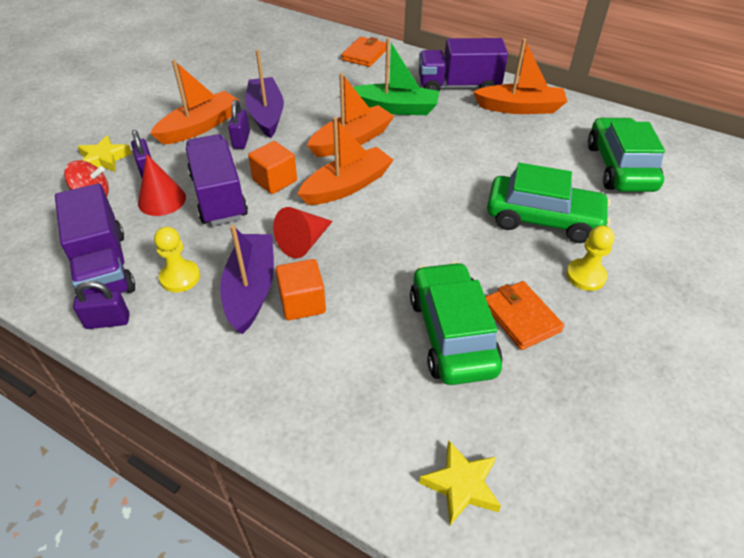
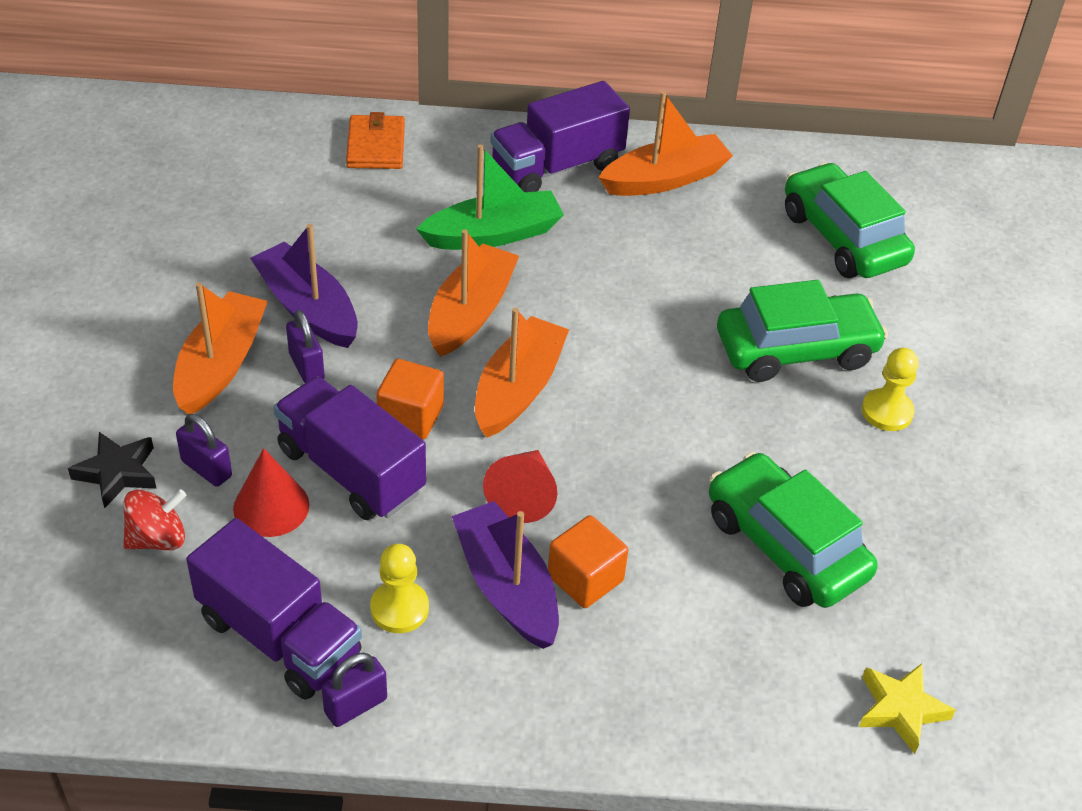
camera: 30 degrees left, 0 degrees up
(104, 159) = (117, 473): yellow star -> black star
(521, 317) = (847, 494): orange wallet -> none

